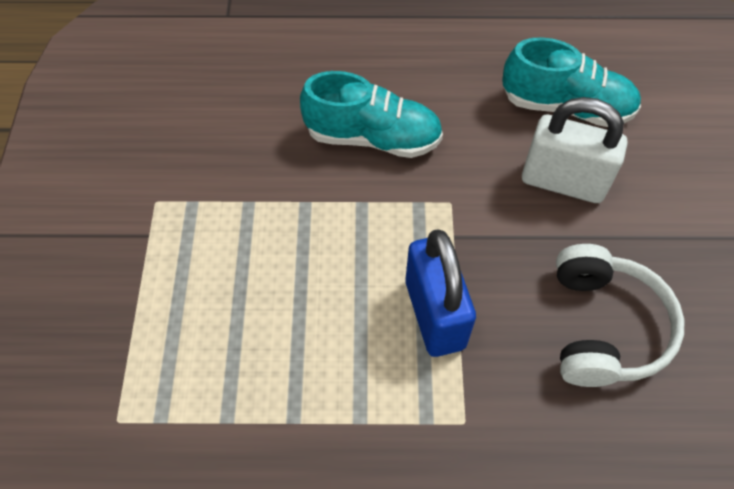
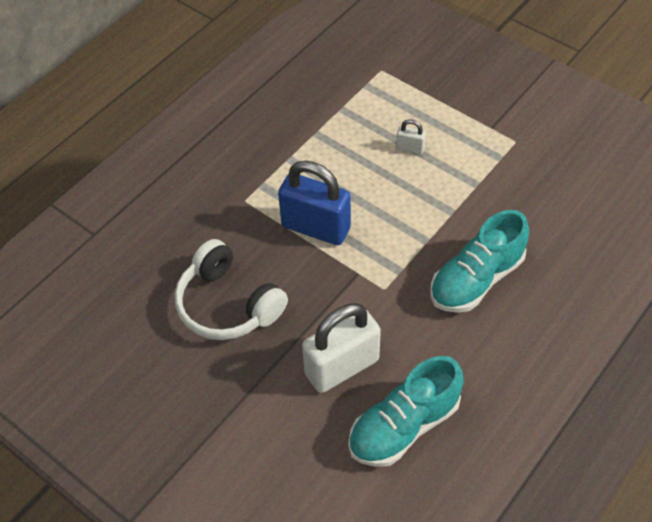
camera: 130 degrees right, 5 degrees down
(241, 296) = (410, 148): none -> white padlock

